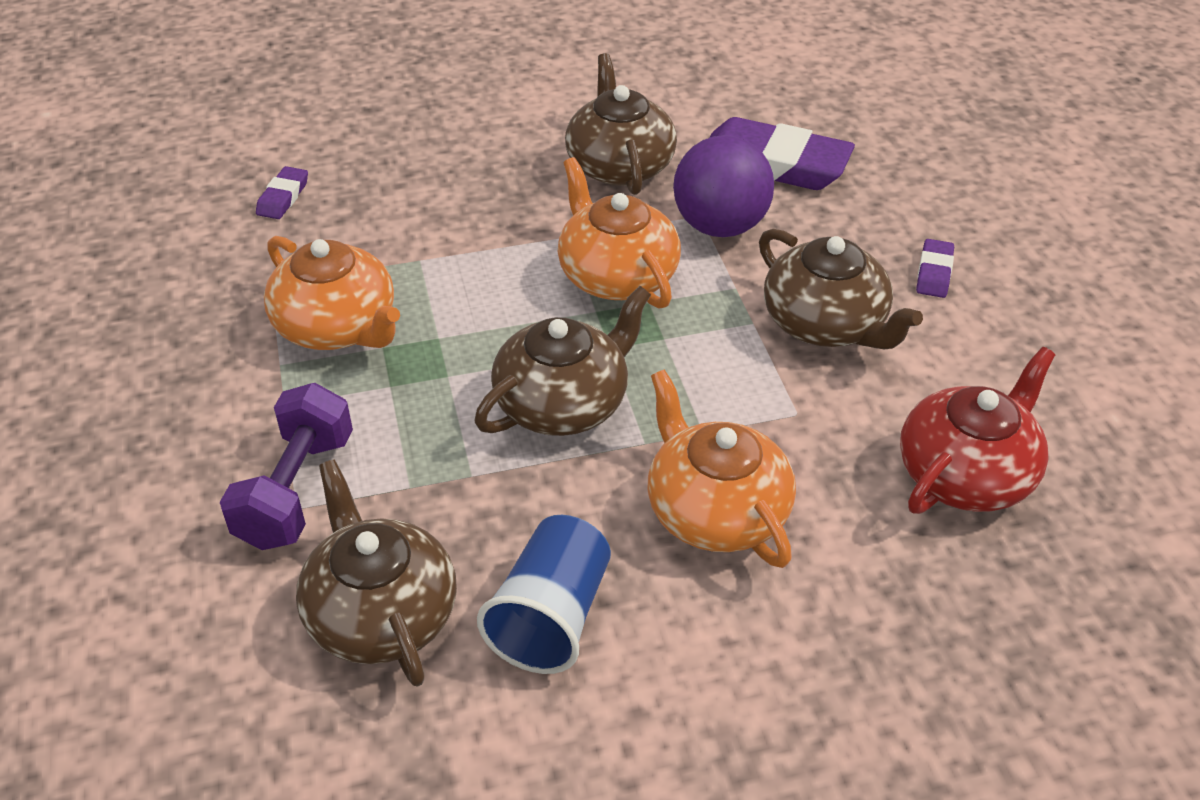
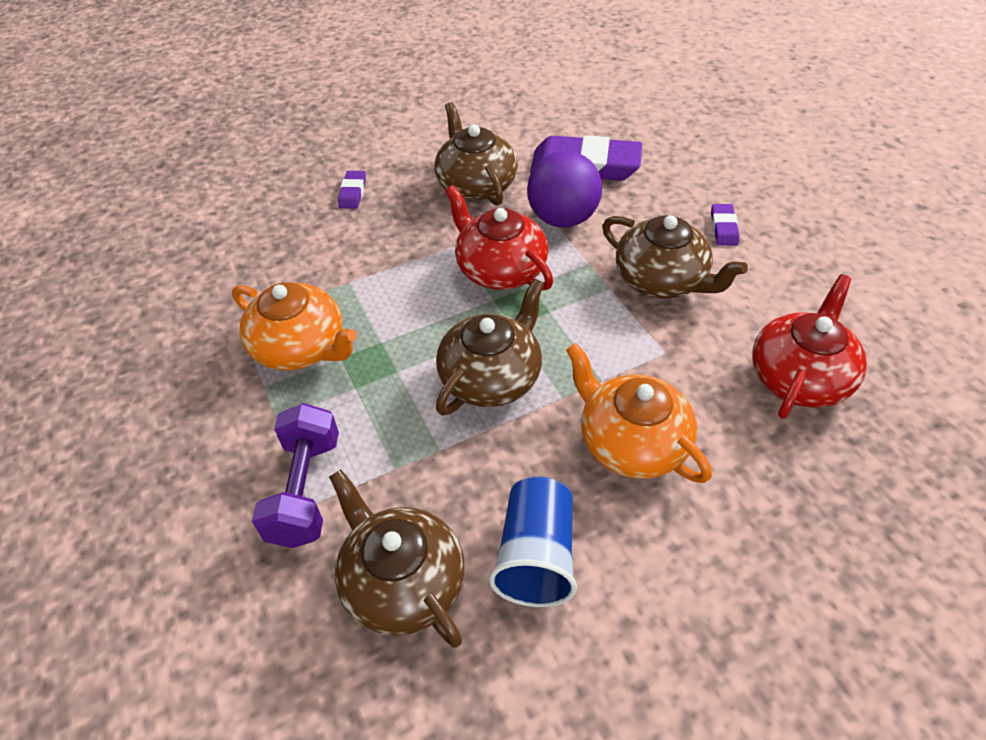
camera: 10 degrees left, 5 degrees up
(283, 197) = (230, 250): purple eraser -> purple eraser (353, 193)
(616, 276) = (500, 269): orange teapot -> red teapot

